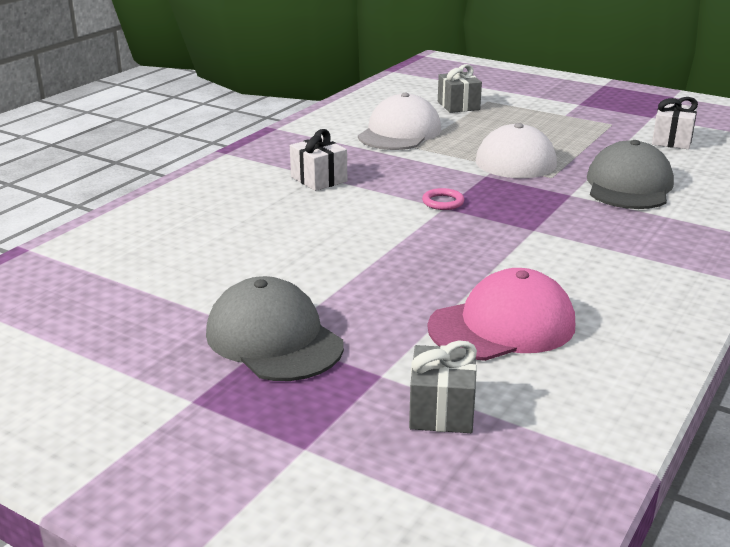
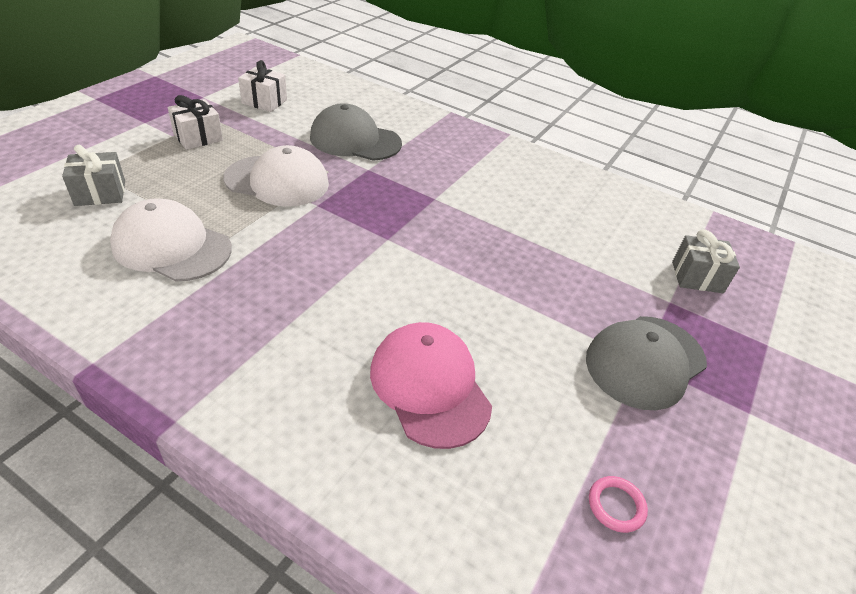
camera: 95 degrees left, 15 degrees up
(319, 179) = (301, 322): white gift -> white gift (198, 137)
(443, 202) = (376, 238): pink ring -> pink ring (616, 506)
(502, 326) = (587, 237): pink cap -> pink cap (429, 386)

